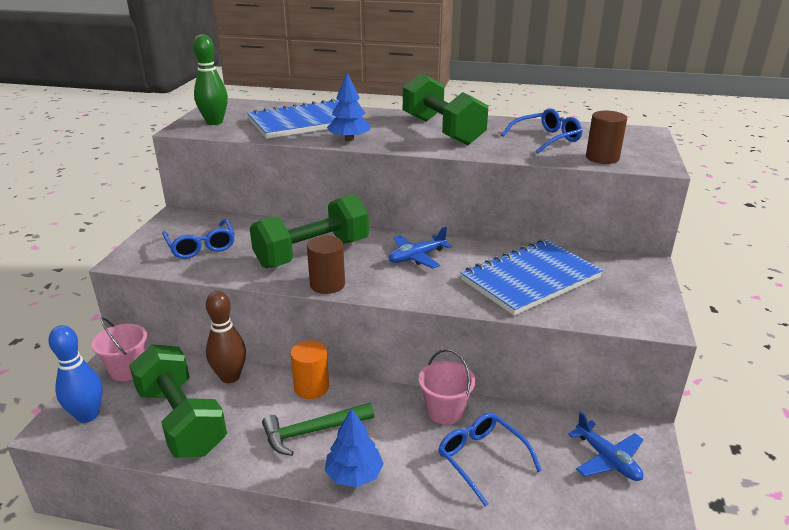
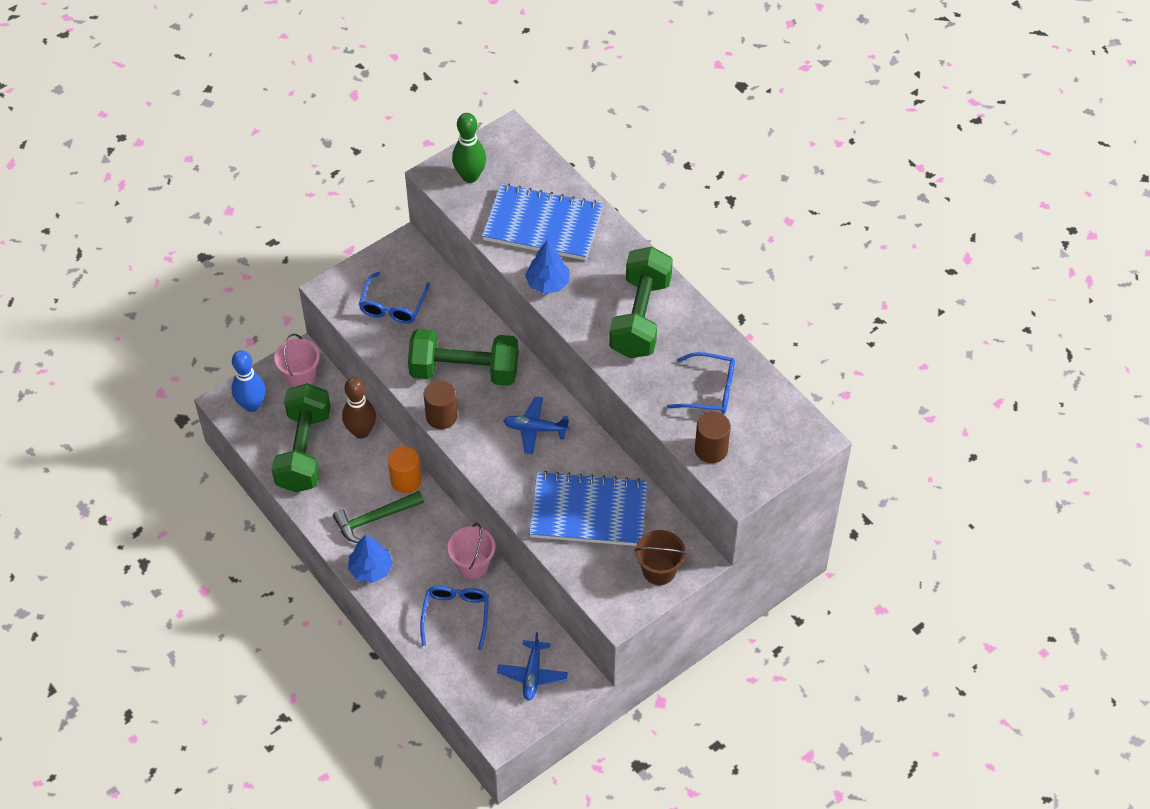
camera: 40 degrees right, 25 degrees up
(312, 432) = (374, 519): green hammer -> green hammer turned 45 degrees counterclockwise
(635, 283) = (659, 570): none -> brown bucket

